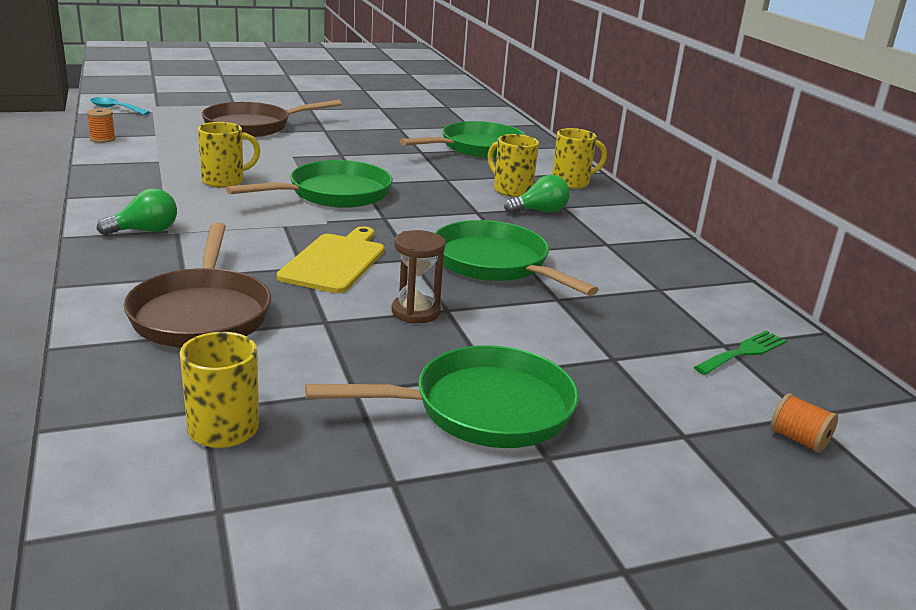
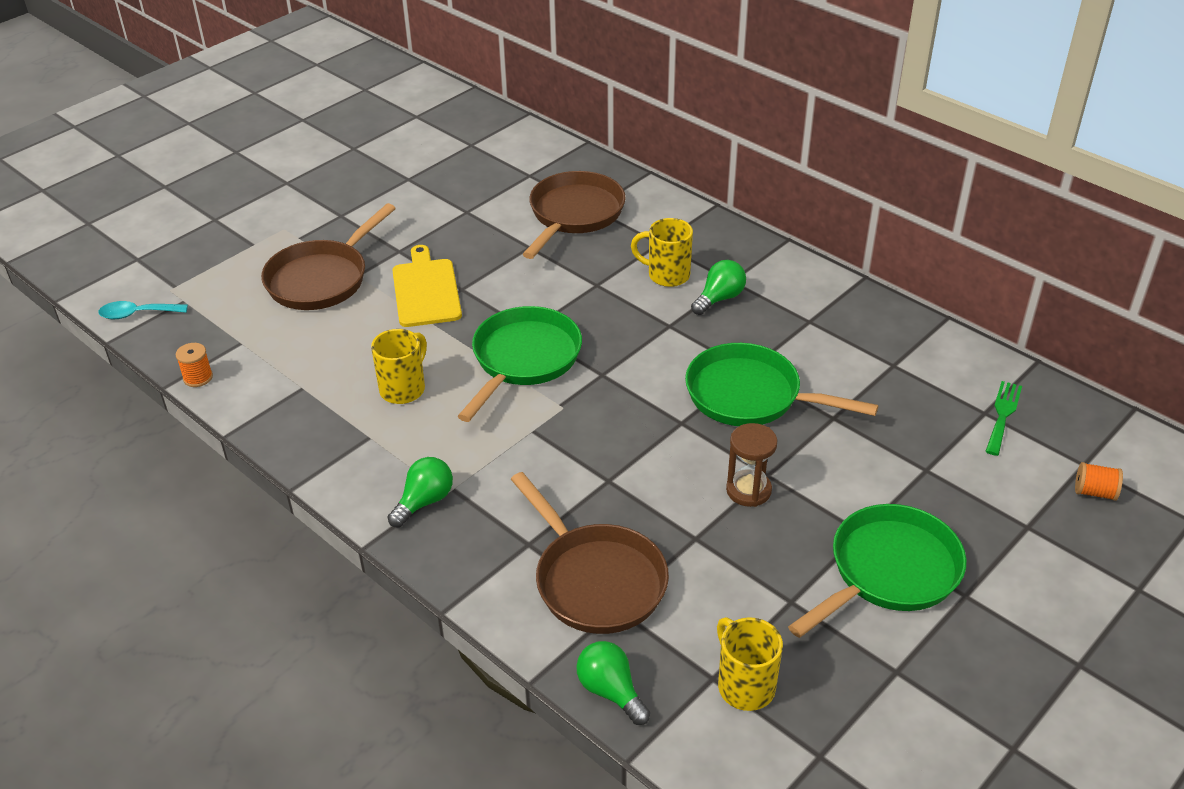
camera: 25 degrees left, 15 degrees up
(102, 380) = (611, 691): none -> green light bulb
(335, 261) = (626, 459): yellow cutting board -> yellow cutting board (426, 290)
(478, 148) = (574, 215): green pan -> brown pan
(571, 183) = (706, 236): yellow mug -> none

